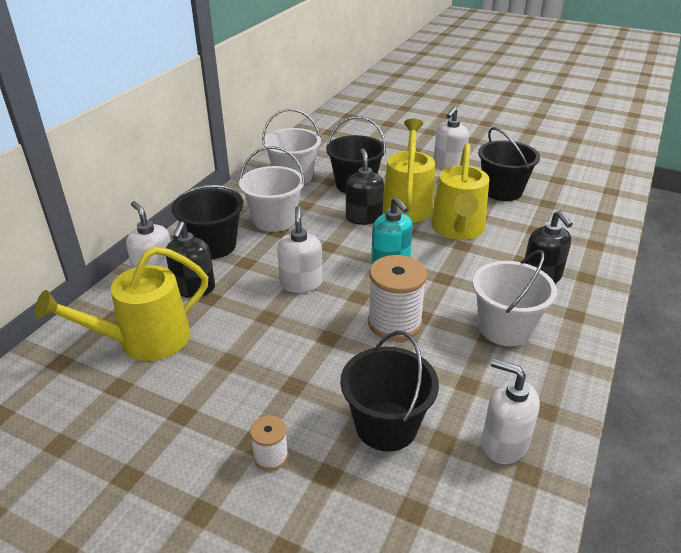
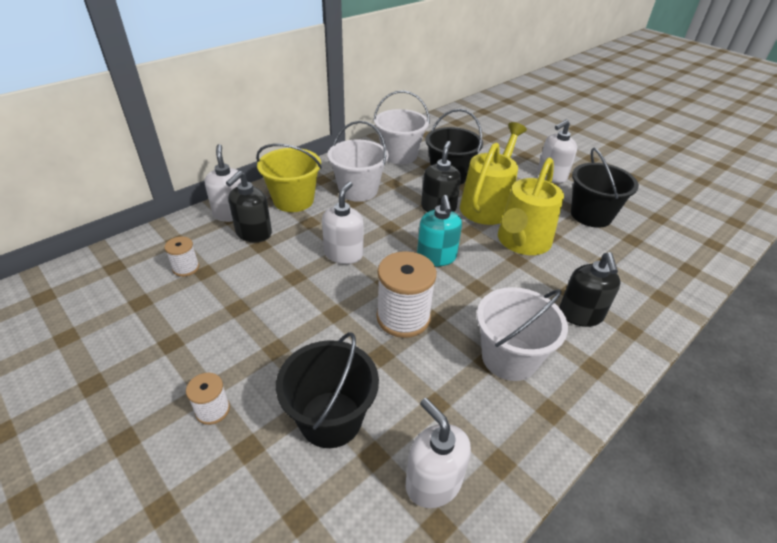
camera: 20 degrees right, 5 degrees up
(145, 341) = (186, 268): yellow watering can -> white spool
(213, 246) = (293, 200): black bucket -> yellow bucket

